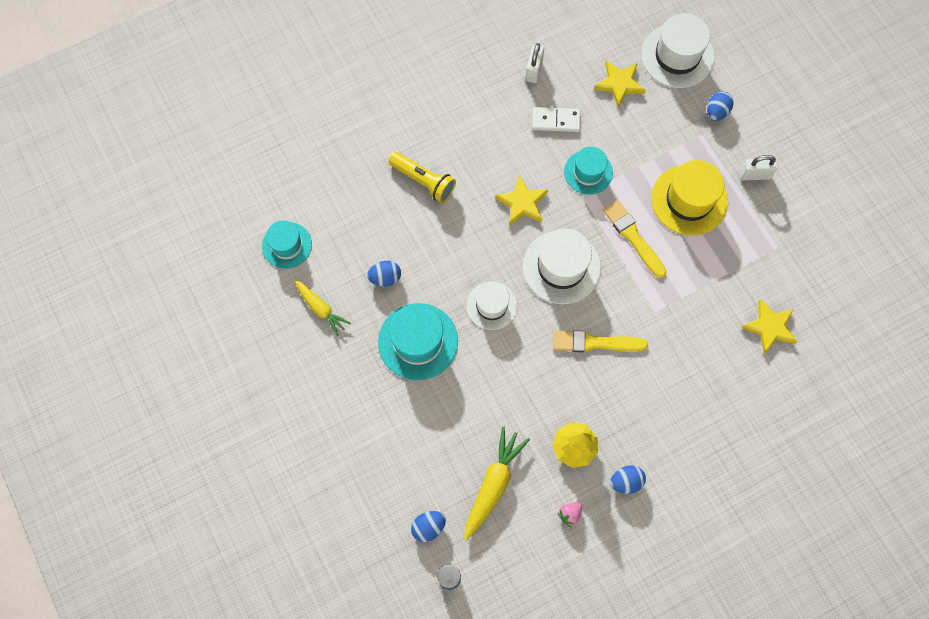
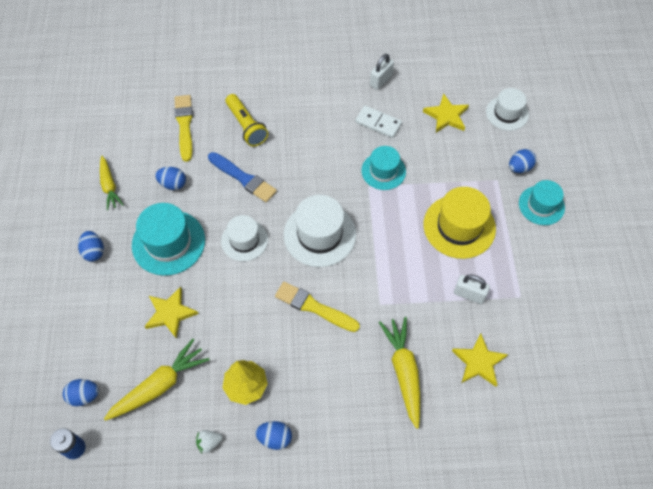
camera: 25 degrees right, 10 degrees down
(287, 245) = (114, 130): turquoise hat -> turquoise hat (541, 205)
(348, 384) = (94, 251): none -> blue egg
(453, 240) = (243, 178): none -> blue brush
(522, 203) = (315, 172): yellow star -> yellow star (170, 313)
(569, 514) = (209, 442): pink strawberry -> white strawberry
(633, 237) = (394, 236): yellow brush -> yellow brush (184, 125)
(677, 56) = (507, 113): white hat -> white hat, size x0.64
(708, 367) = (404, 372): none -> yellow carrot
(755, 175) = (529, 229): white padlock -> white padlock (469, 294)

